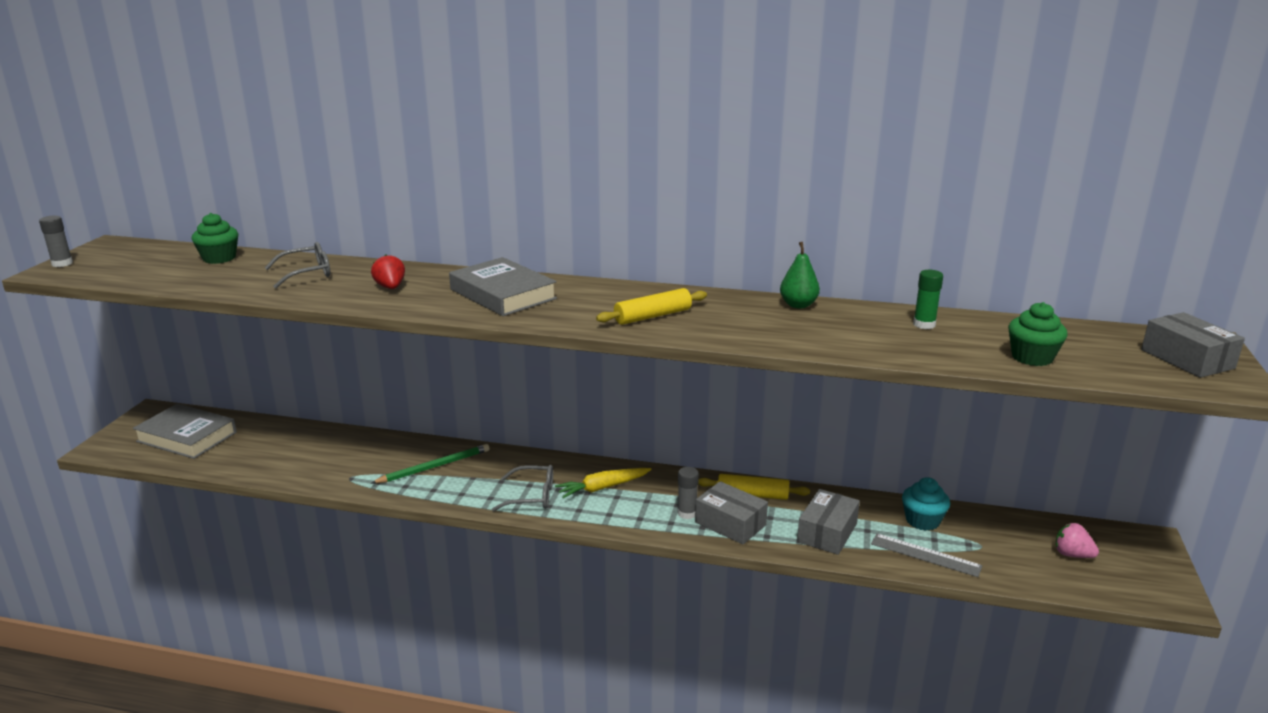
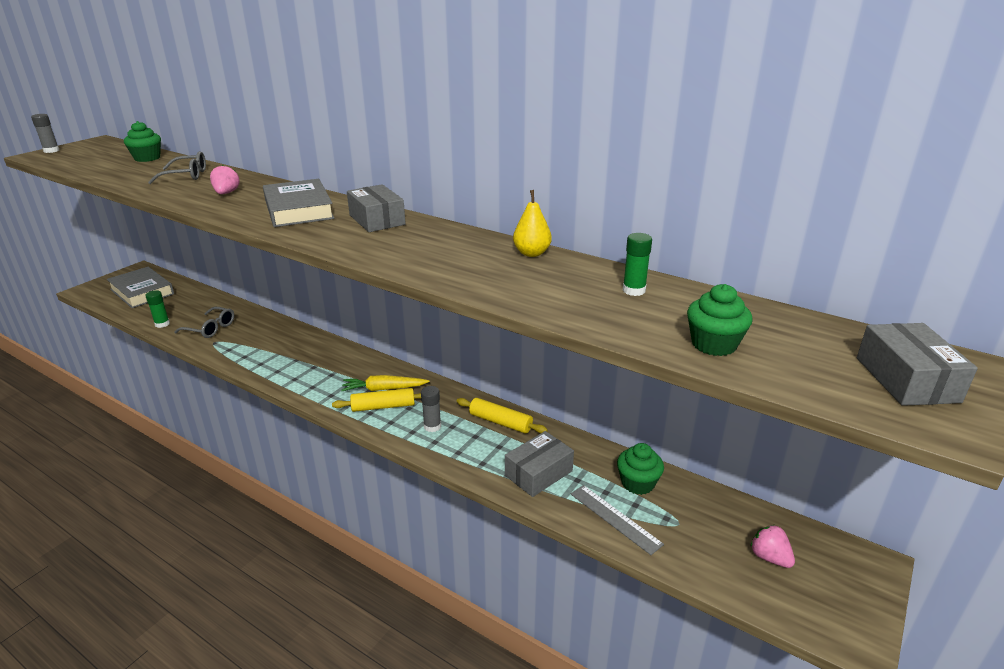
camera: 20 degrees right, 5 degrees up
(257, 470) = (162, 324): none -> green glue stick
(390, 287) = (226, 193): red strawberry -> pink strawberry
(434, 467) = (277, 345): green pencil -> none
(532, 496) = (325, 384): grey glasses -> grey glasses (210, 328)
(652, 316) = (391, 244): yellow rolling pin -> yellow rolling pin (383, 406)
(730, 524) = (460, 444): grey box -> grey box (377, 220)
(798, 305) = (532, 253): green pear -> yellow pear
(922, 521) = (637, 483): turquoise cupcake -> green cupcake

